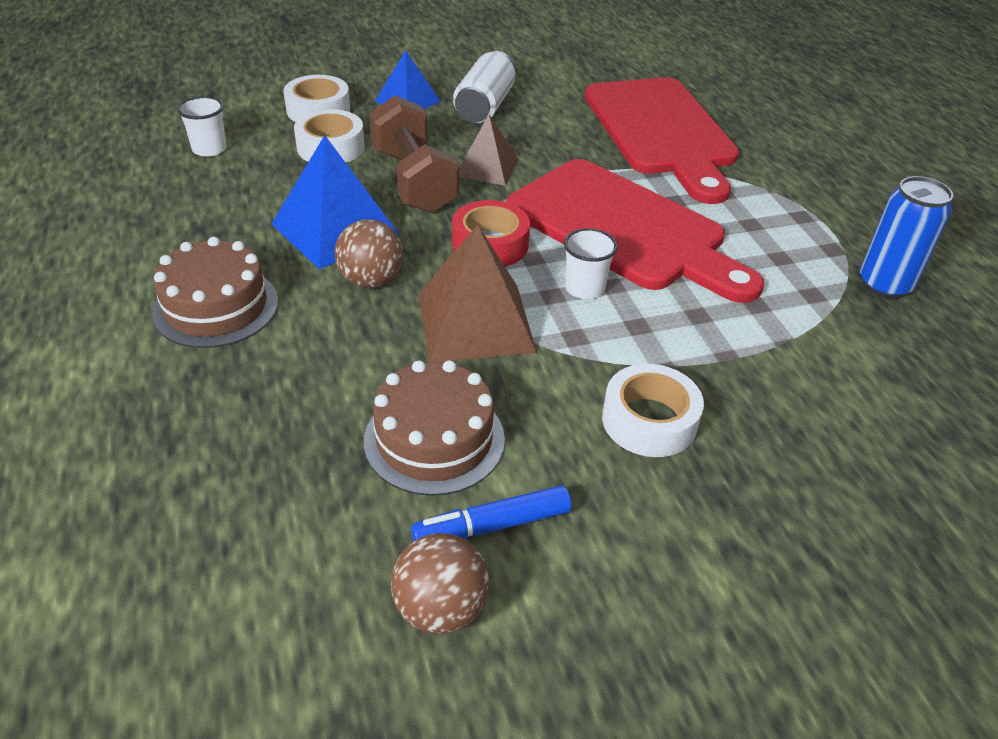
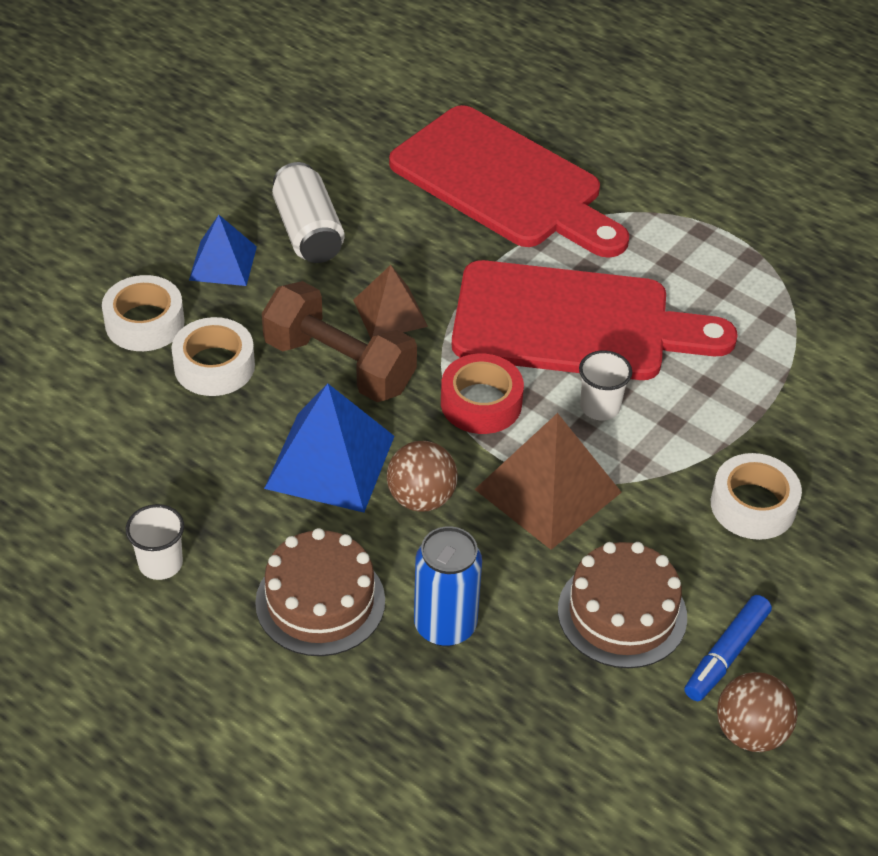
camera: 35 degrees left, 5 degrees up
(209, 149) = (93, 433): white cup -> white cup (160, 563)
(885, 285) = (814, 276): blue can -> blue can (445, 625)

